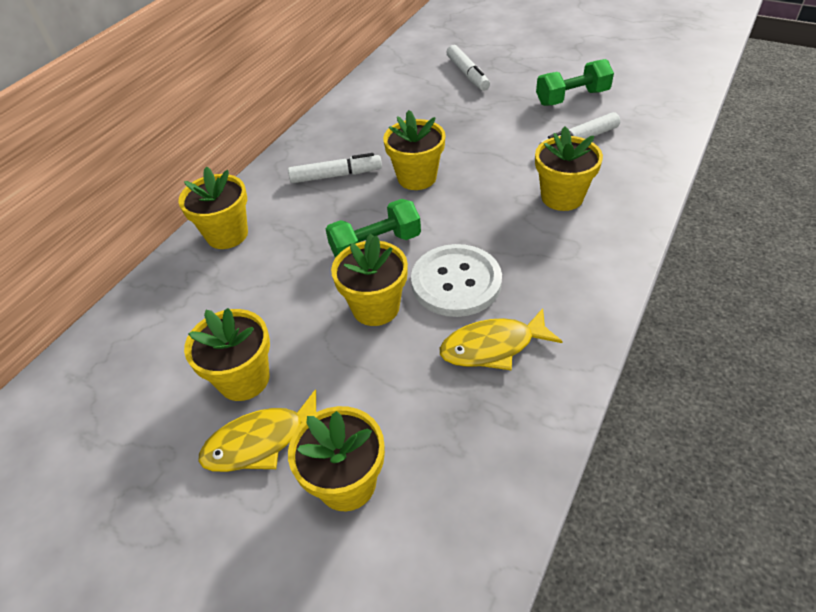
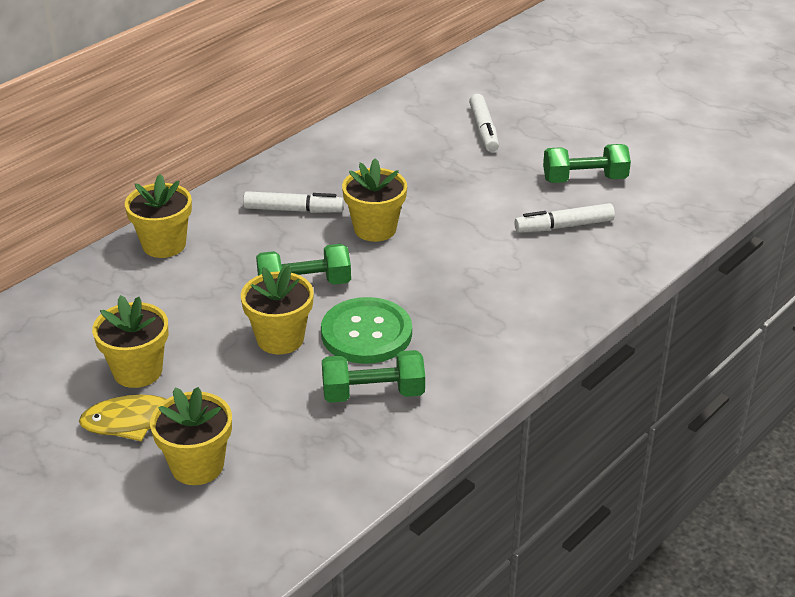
camera: 10 degrees right, 10 degrees down
(456, 282) = (366, 333): white button -> green button
(493, 347) = (373, 393): yellow fish -> green dumbbell
(562, 197) = (513, 278): yellow flower pot -> none

